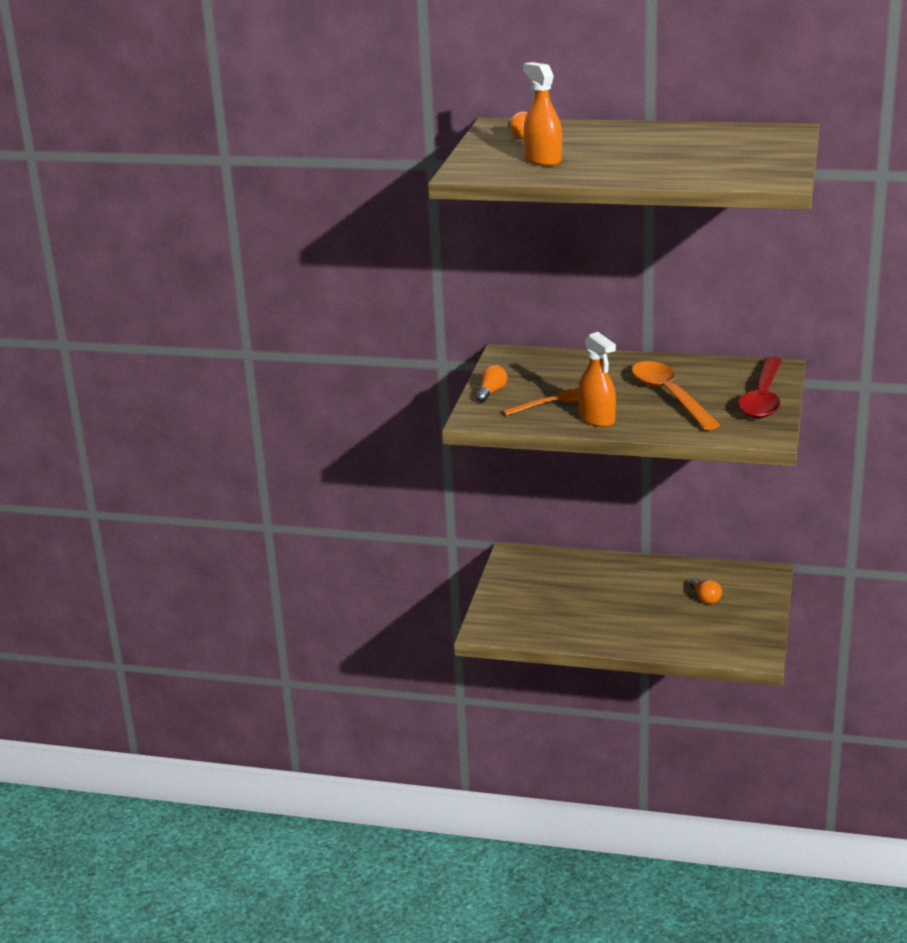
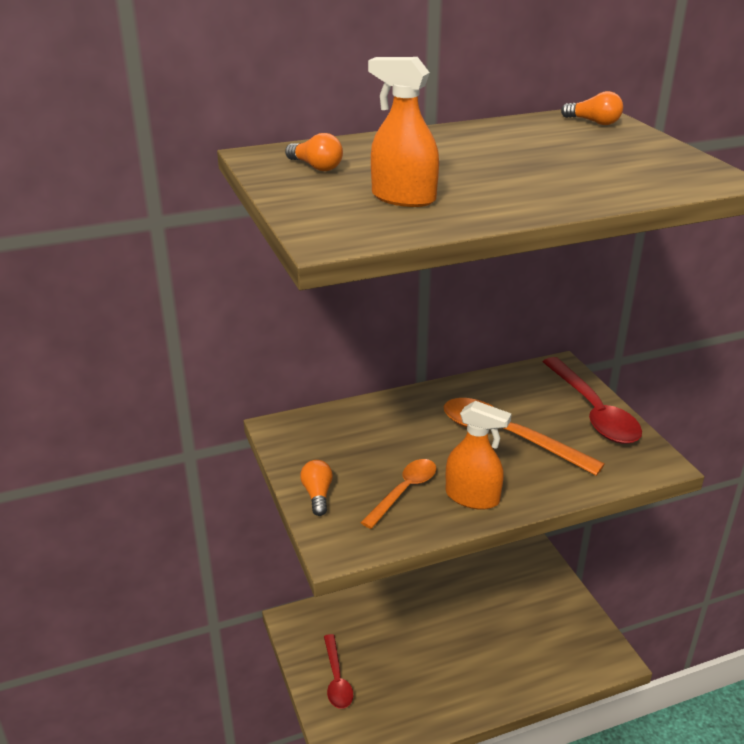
camera: 35 degrees left, 5 degrees up
(515, 595) = (336, 679): none -> red spoon
(705, 598) = (511, 604): orange light bulb -> orange light bulb (594, 122)

